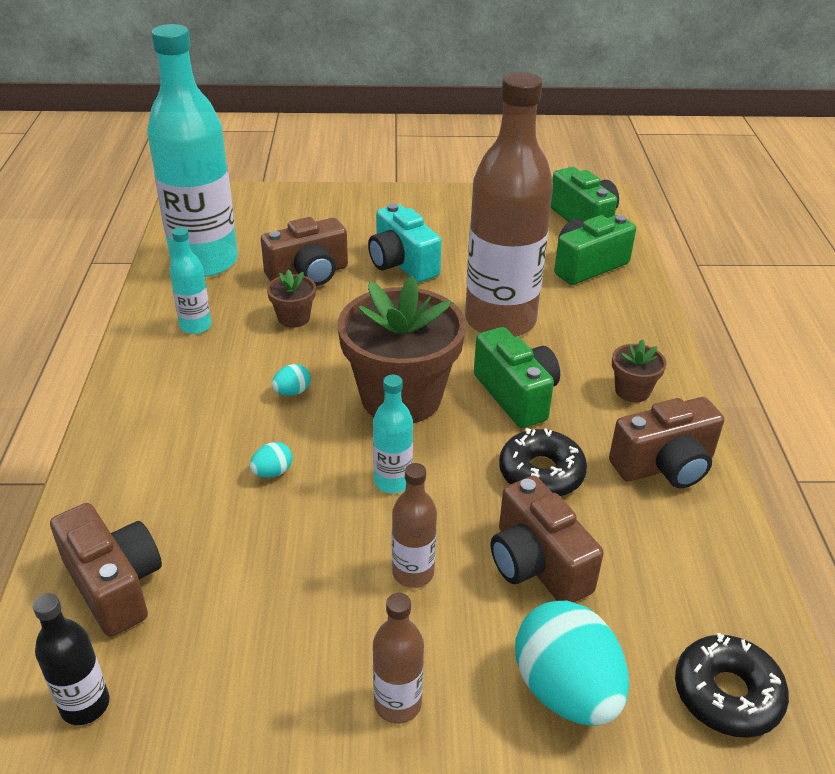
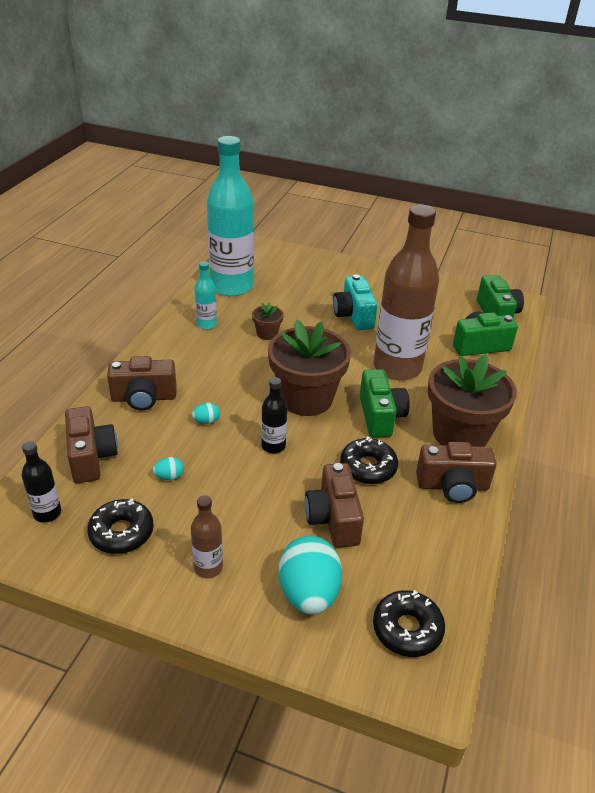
camera: 20 degrees right, 0 degrees up
(230, 695) = (121, 532): none -> black donut
(292, 392) = (242, 378): turquoise egg -> turquoise egg (169, 476)
(308, 274) = (291, 309): brown camera -> brown camera (144, 398)
(392, 481) = (273, 446): turquoise bottle -> black bottle
(413, 573) = (256, 501): brown bottle -> none
(632, 391) = (460, 434): brown flower pot -> brown flower pot, size x2.28

